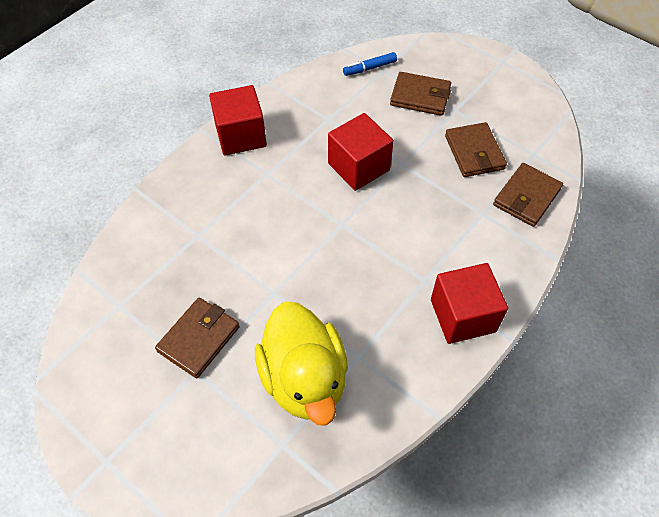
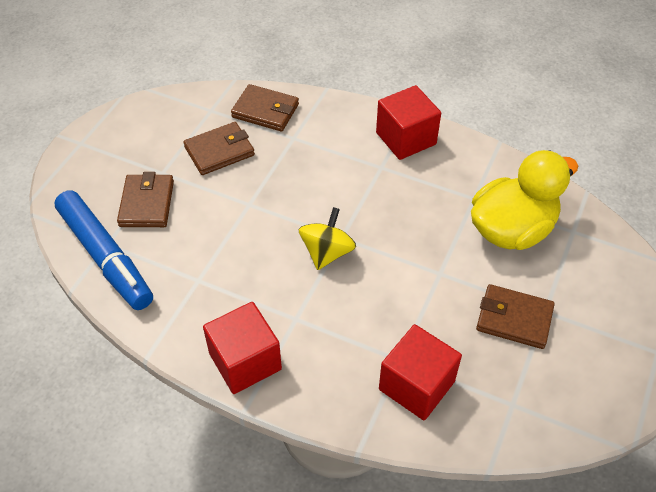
camera: 105 degrees left, 5 degrees down
(327, 209) = (327, 252): none -> yellow spinning top
(358, 167) = (263, 238): red cube -> red cube (416, 385)
(369, 68) = (105, 257): blue marker -> blue marker, size x2.30

